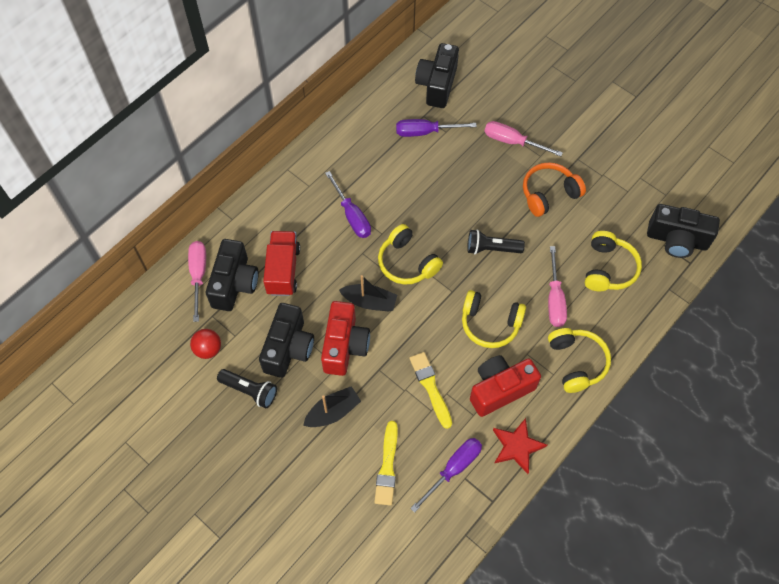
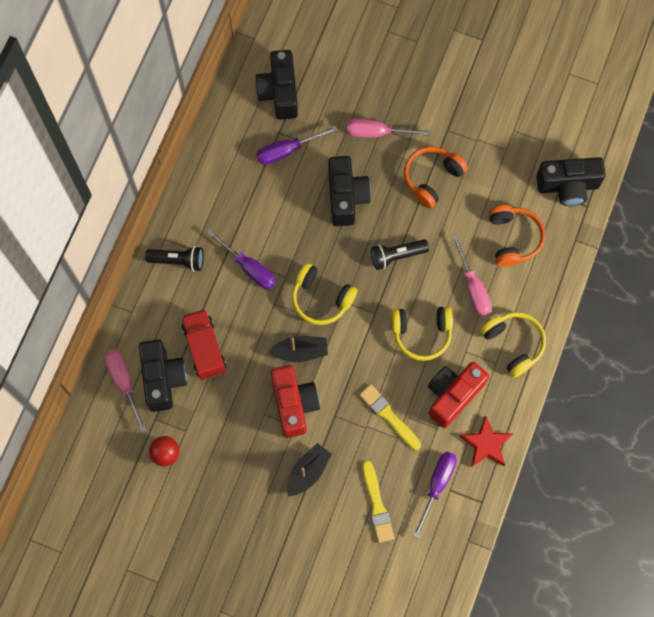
camera: 20 degrees left, 10 degrees up
(250, 391) = (222, 479): black flashlight -> black flashlight (178, 261)
(288, 348) = (242, 425): black camera -> black camera (346, 197)
(608, 268) = (513, 238): yellow headphones -> orange headphones

